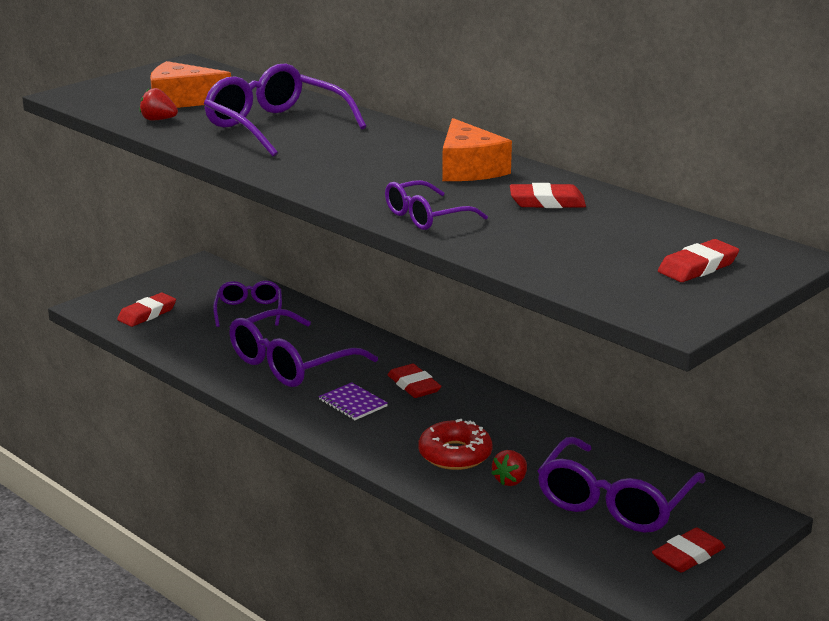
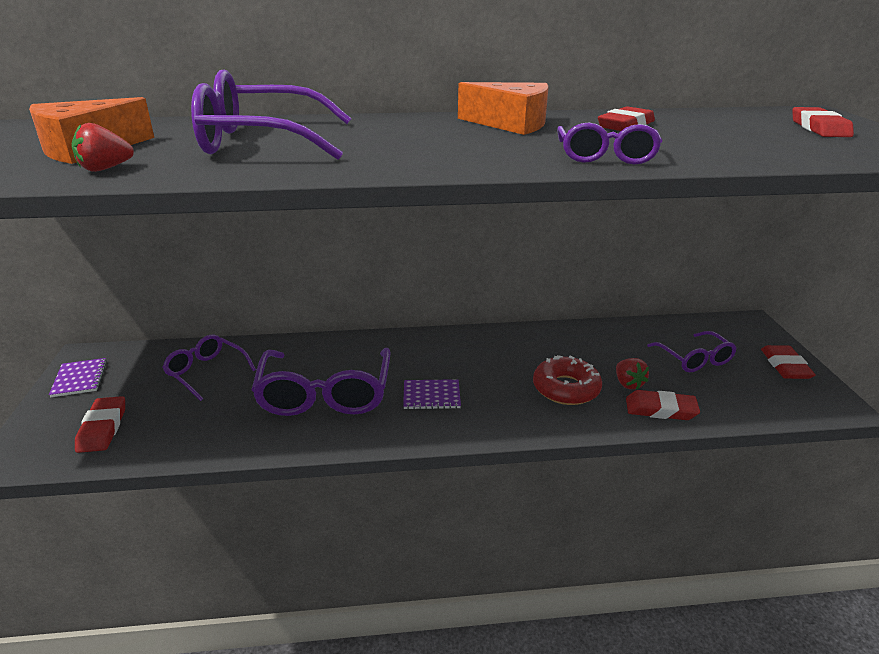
camera: 50 degrees left, 5 degrees up
(178, 278) = (79, 379): none -> purple notebook
(414, 385) = (442, 357): red eraser -> red eraser (660, 409)
(614, 502) = (694, 359): purple glasses -> purple glasses, size x0.57

